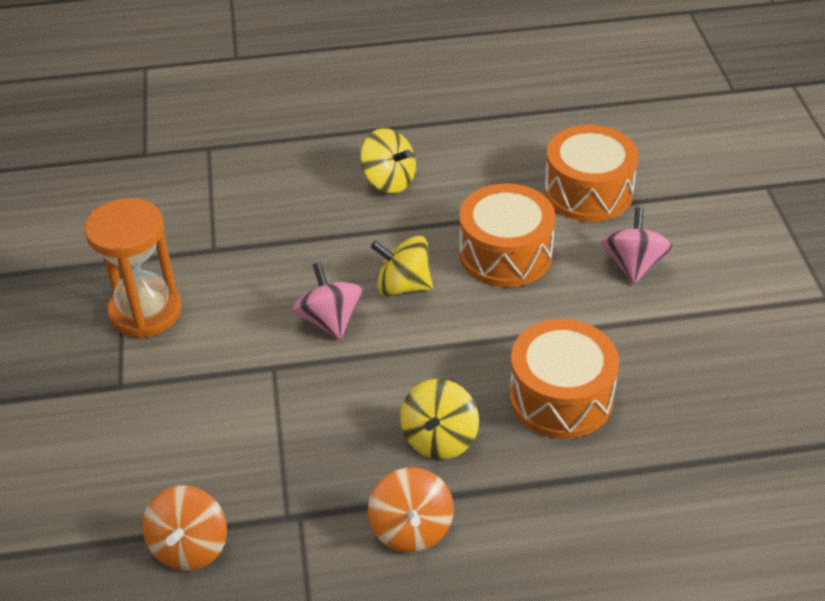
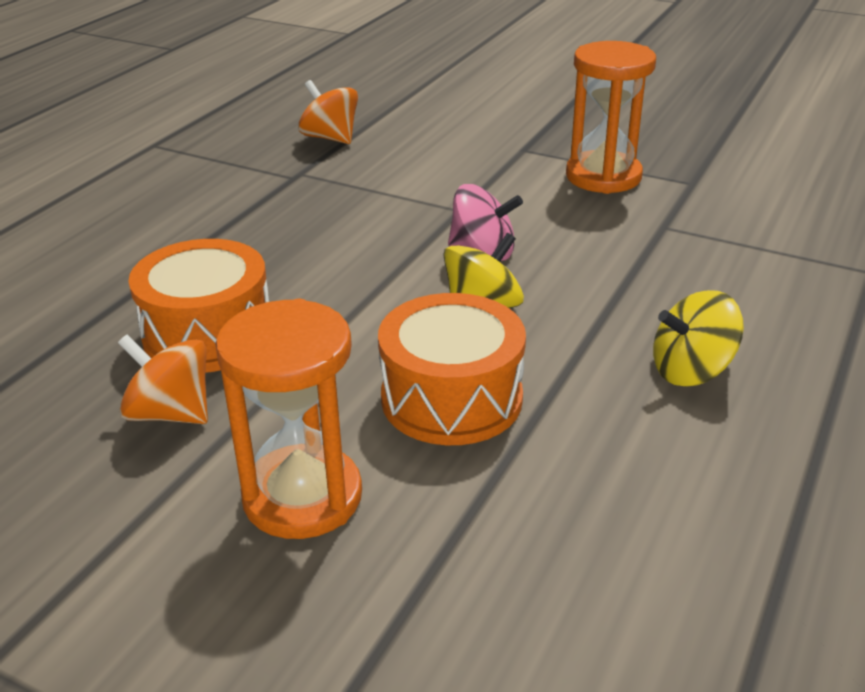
camera: 125 degrees right, 10 degrees down
(411, 529) = (209, 211): orange spinning top -> orange spinning top (171, 413)
(439, 439) = (267, 253): yellow spinning top -> none
(588, 192) = (494, 543): orange drum -> none
(633, 265) = (302, 497): pink spinning top -> orange hourglass

